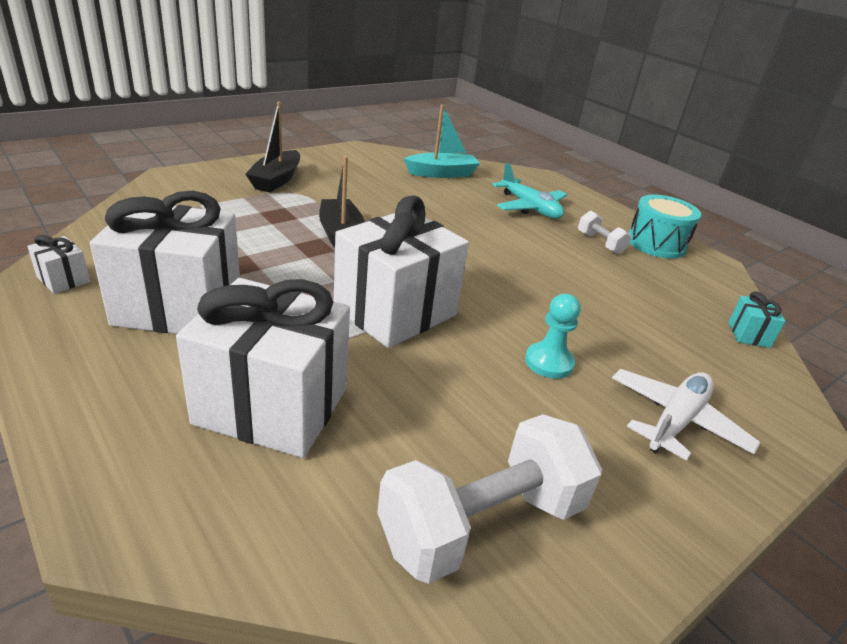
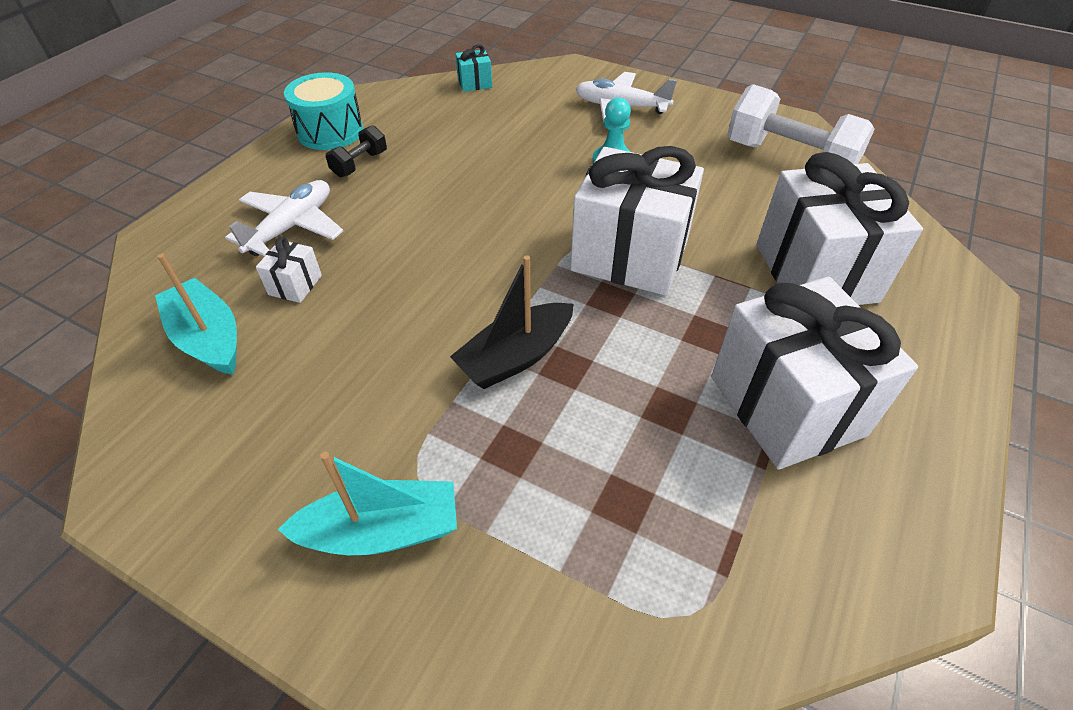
camera: 110 degrees left, 15 degrees up
(63, 279) = (866, 552): white gift -> white gift (295, 285)
(276, 180) = (382, 531): black boat -> turquoise boat
(529, 207) = (292, 227): turquoise plane -> white plane
(600, 243) = (360, 164): white dumbbell -> black dumbbell

